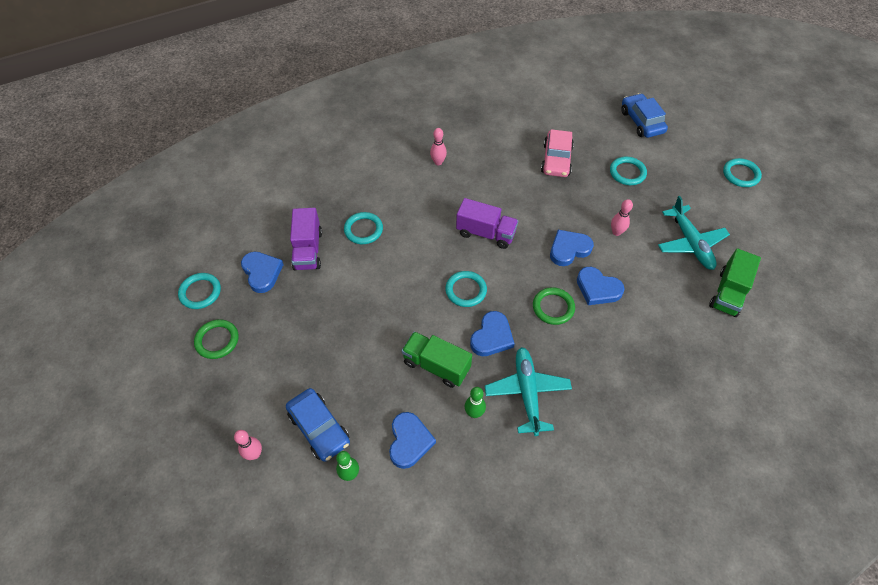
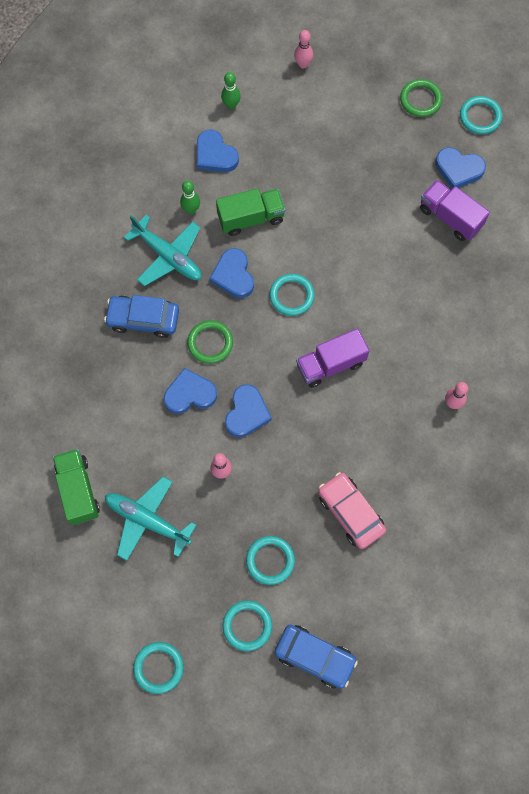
camera: 135 degrees right, 15 degrees up
(319, 428) = (282, 111): blue car -> blue car (143, 319)
(363, 230) = (431, 274): turquoise ring -> turquoise ring (247, 626)

